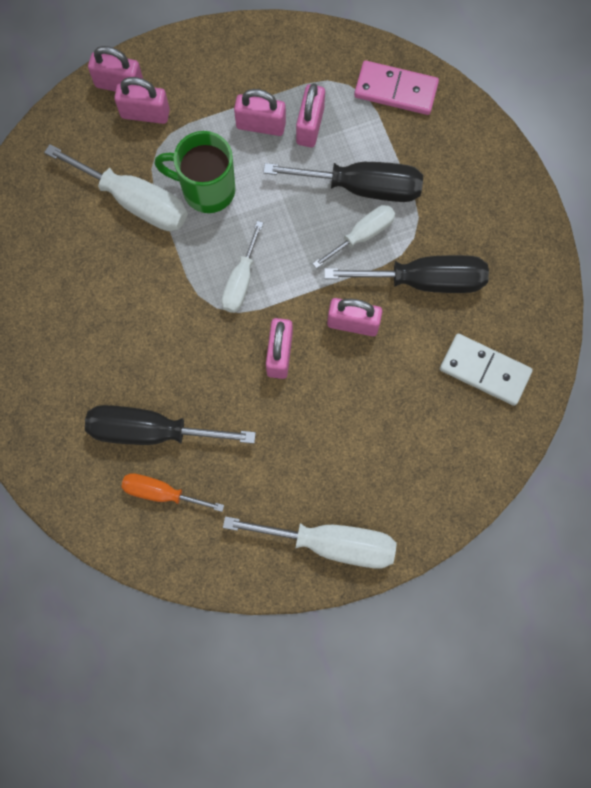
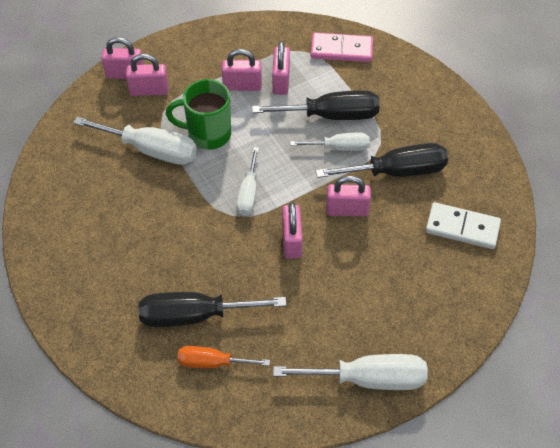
camera: 10 degrees left, 20 degrees down
(362, 235) = (339, 147): white screwdriver -> white screwdriver turned 45 degrees clockwise

